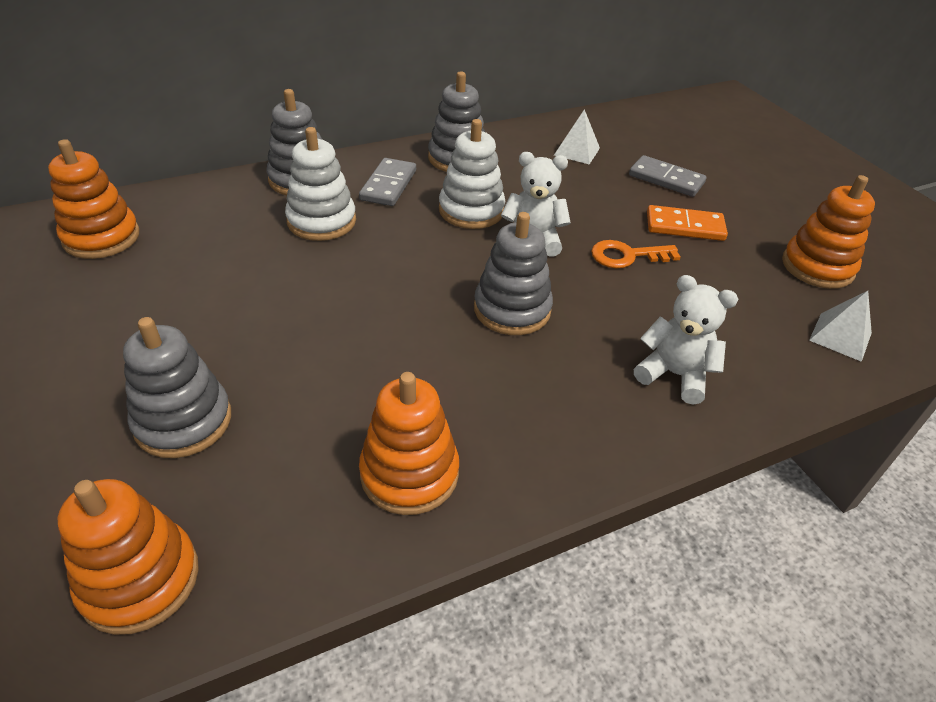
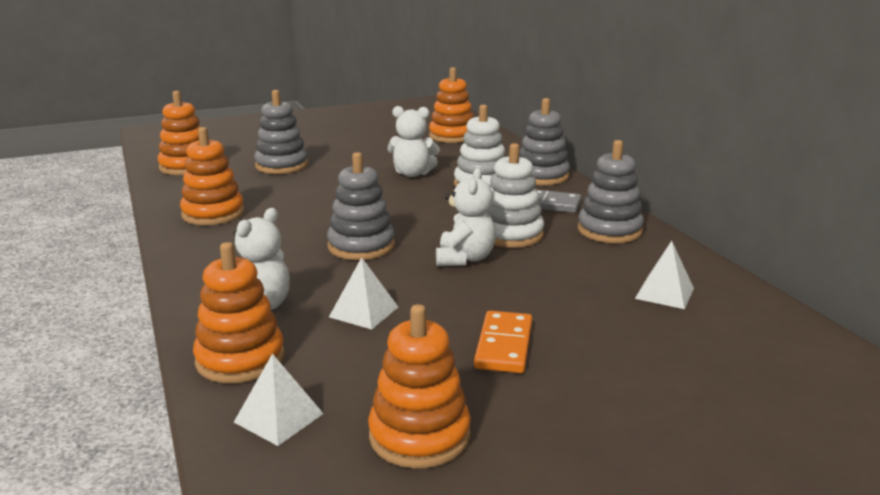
camera: 95 degrees right, 20 degrees down
(266, 274) = (412, 173): none -> white teddy bear
(627, 256) = (439, 303): orange key -> none
(659, 300) = (364, 312): none -> white pyramid
(666, 179) = (620, 348): grey domino -> none
(775, 372) = (240, 359): none -> orange stacking toy

